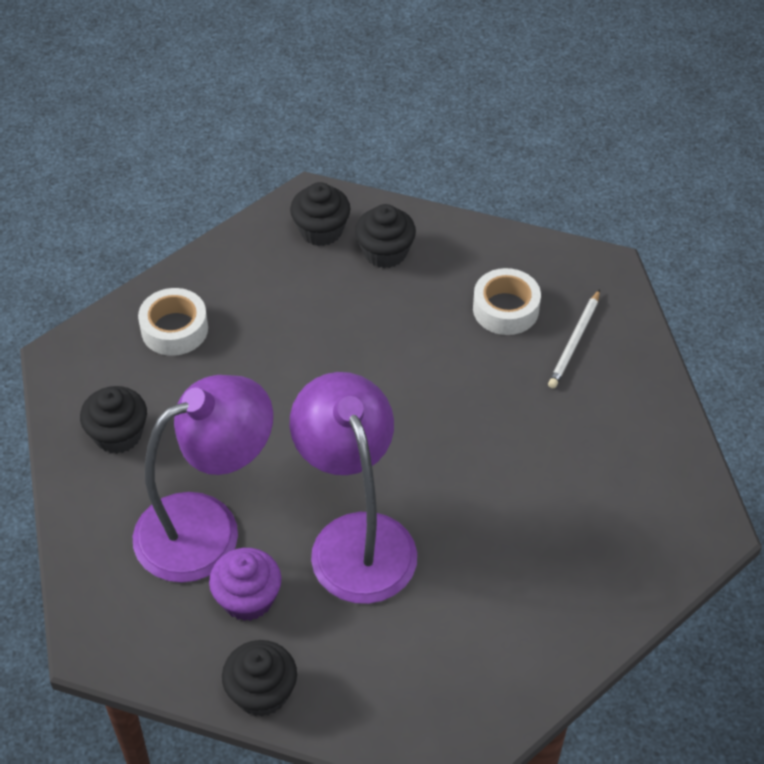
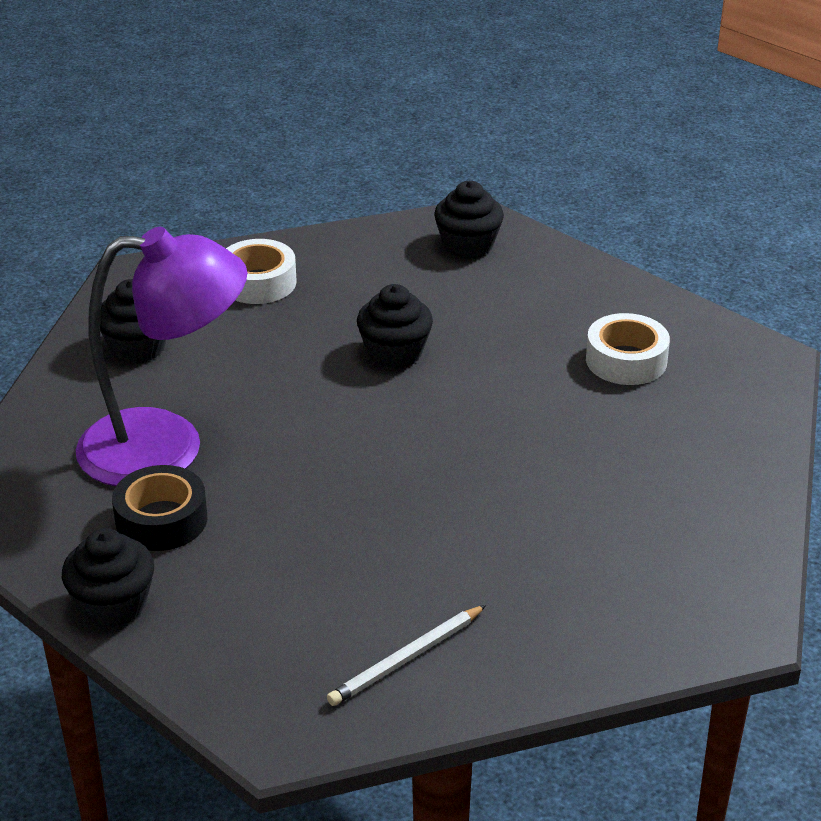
camera: 25 degrees right, 15 degrees down
(247, 598) = (161, 520): purple cupcake -> black tape
(356, 538) = (315, 505): purple lamp -> none
(385, 252) = (524, 280): black cupcake -> black cupcake (395, 353)
(574, 342) = (688, 410): white pencil -> white pencil (406, 659)

